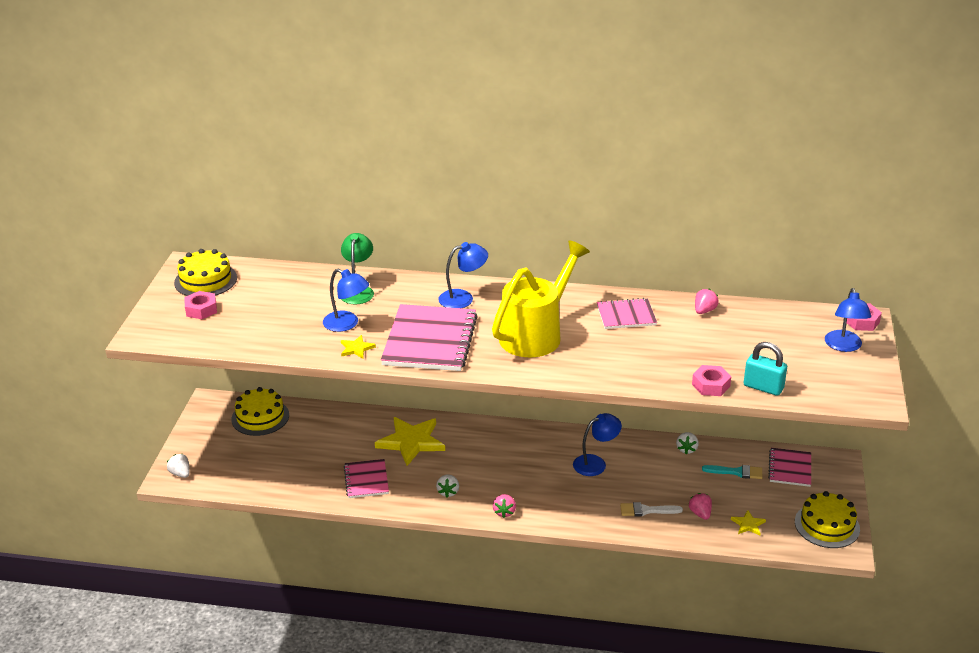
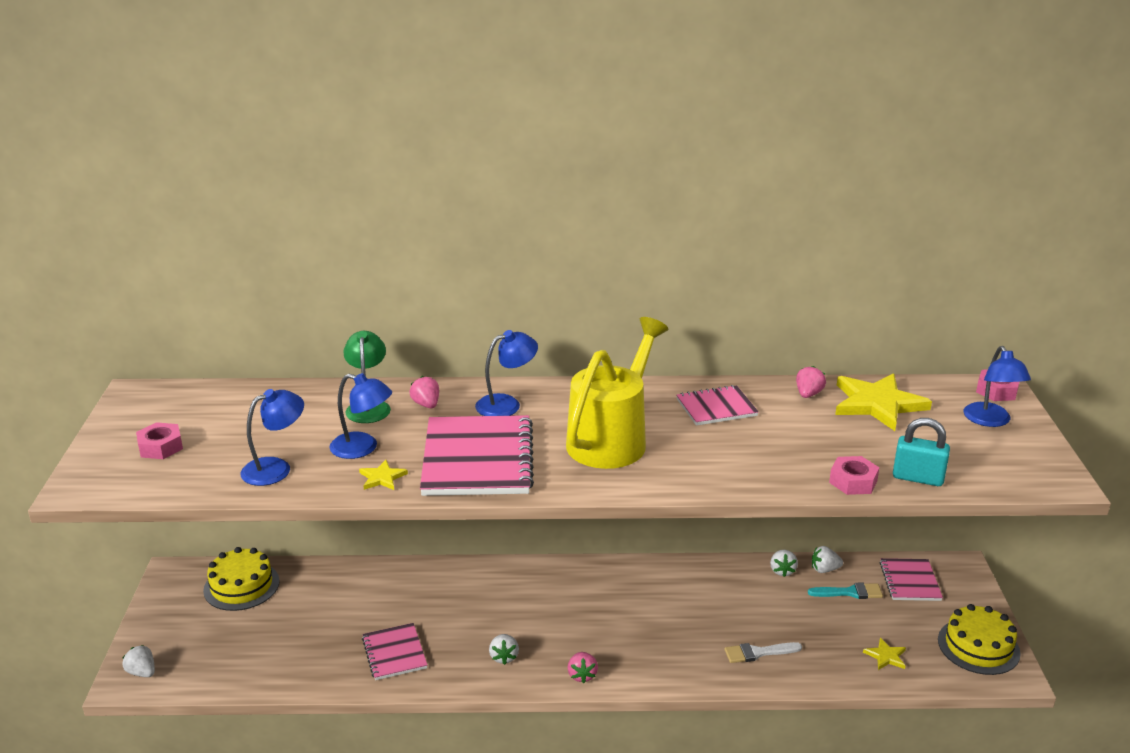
camera: 10 degrees left, 5 degrees down
(205, 280) = (162, 410): yellow cake -> none
(411, 442) = (443, 597): yellow star -> yellow star (877, 404)
(595, 463) = (679, 599): blue lamp -> blue lamp (276, 468)
(700, 513) = (824, 649): pink strawberry -> pink strawberry (426, 404)
(722, 452) = (824, 569): none -> white strawberry

